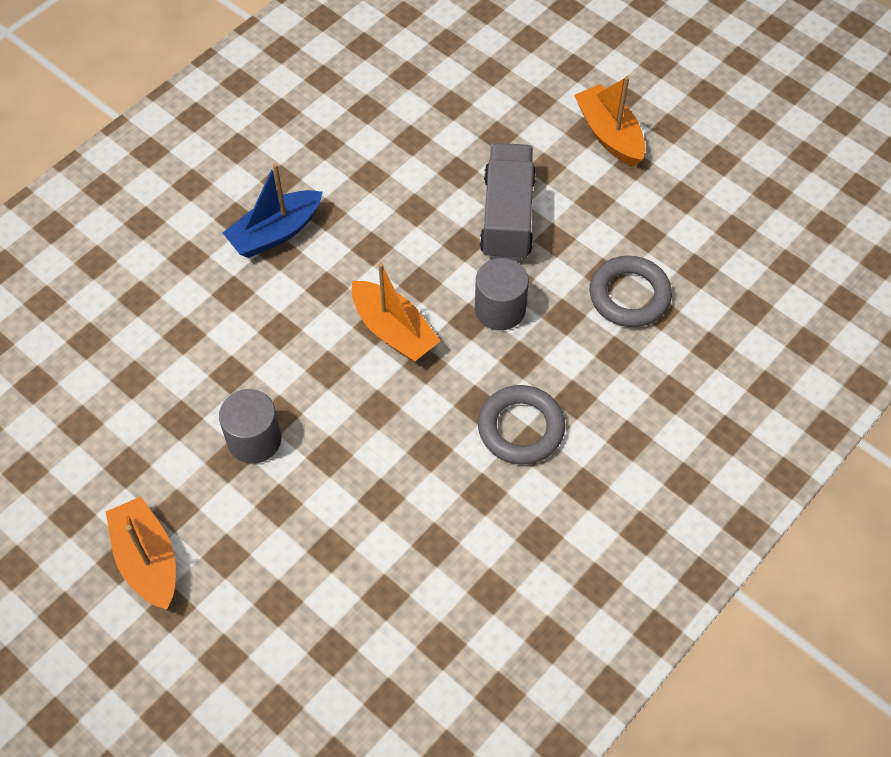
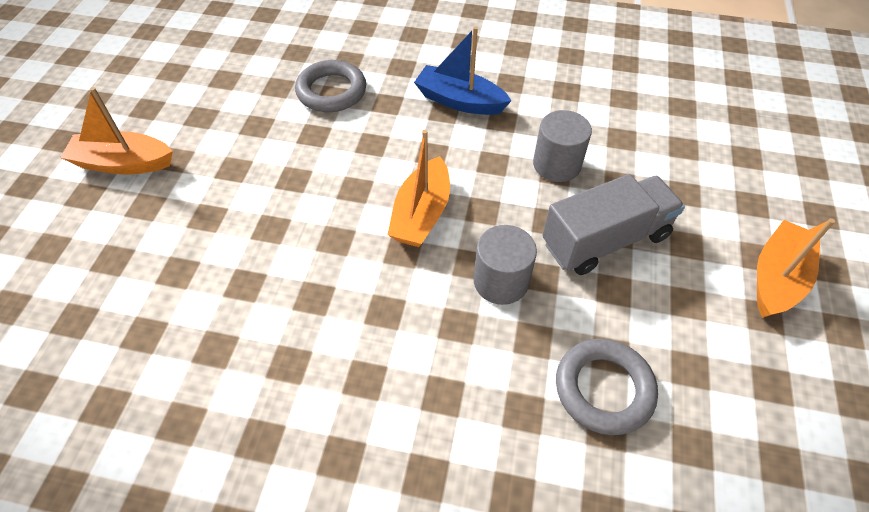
camera: 60 degrees right, 5 degrees down
(147, 560) = (123, 163): orange boat -> orange boat turned 120 degrees counterclockwise
(254, 440) = (261, 175): grey cylinder -> grey cylinder (556, 164)
(521, 428) = (379, 361): grey ring -> grey ring (331, 91)

